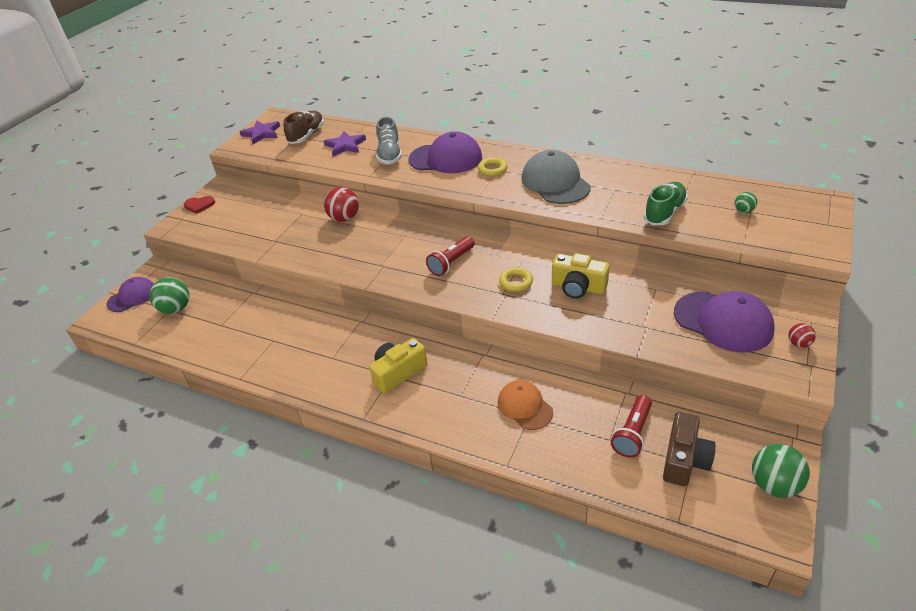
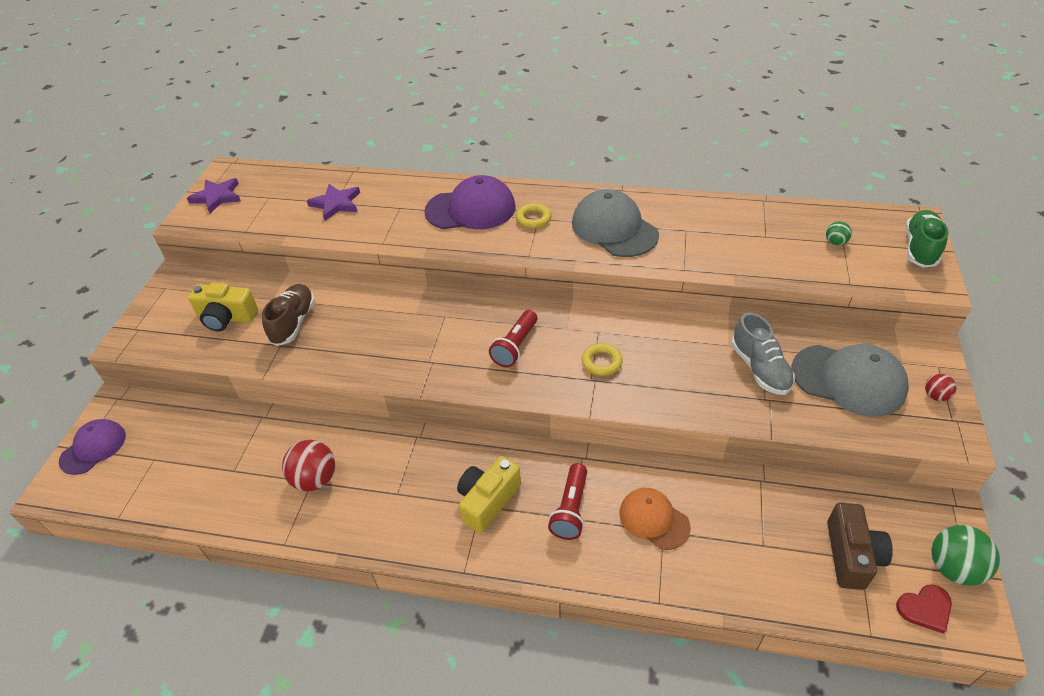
camera: 15 degrees left, 5 degrees up
(176, 309) = (162, 457): green ball -> none
(199, 205) = (155, 306): red heart -> red heart (925, 608)
(307, 135) = (279, 194): brown shoe -> brown shoe (293, 323)
(344, 218) = (359, 301): red ball -> red ball (315, 479)
(389, 155) = (398, 211): grey shoe -> grey shoe (760, 369)
(578, 287) = (675, 358): yellow camera -> yellow camera (226, 317)
(632, 433) = (785, 532): red flashlight -> red flashlight (570, 509)
(664, 213) = (751, 255): green shoe -> green shoe (920, 248)
(723, 321) = (848, 380): purple cap -> grey cap

